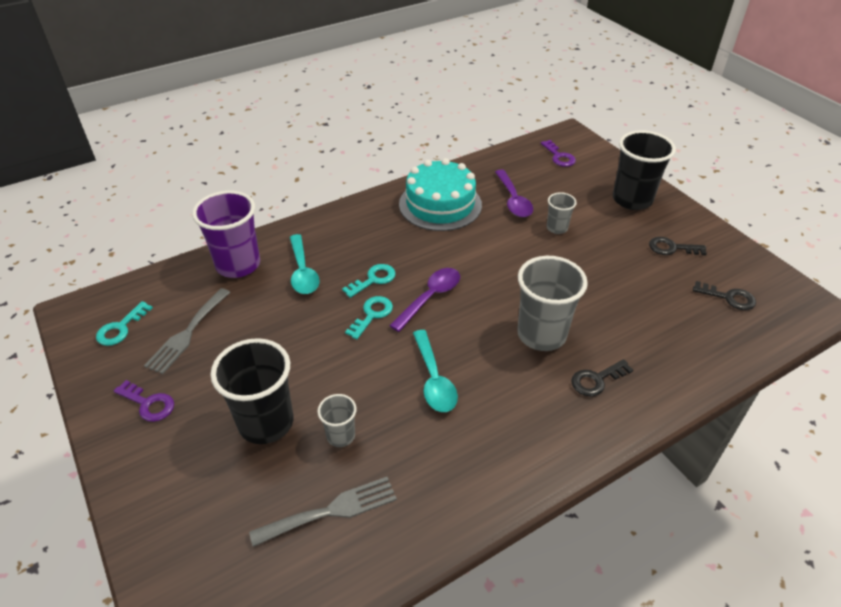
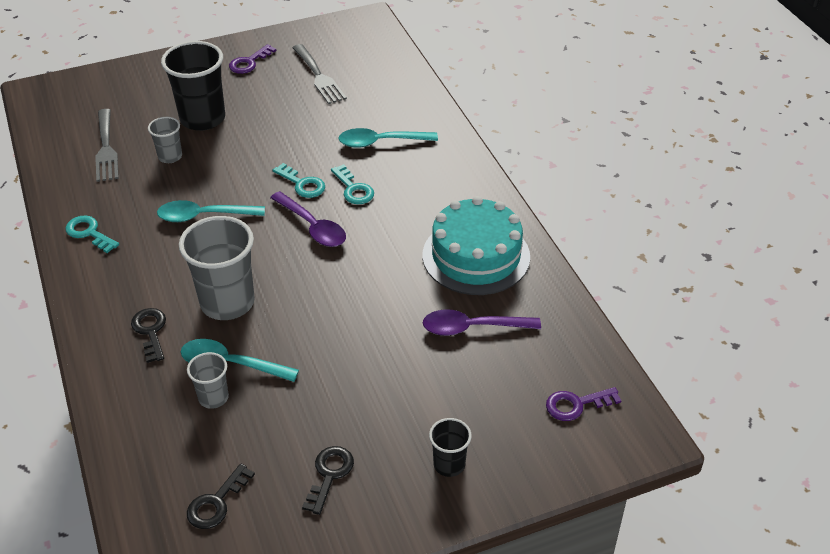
camera: 100 degrees right, 0 degrees up
(120, 328) = (339, 43): turquoise key -> turquoise key (89, 233)
(187, 333) = (319, 77): grey fork -> grey fork turned 150 degrees counterclockwise
(238, 265) = (403, 102): purple cup -> none
(557, 228) = (403, 359): grey cup -> grey cup (213, 398)
(606, 317) = (231, 364): none -> turquoise spoon
(632, 199) = (449, 464): black cup -> black cup, size x0.51

